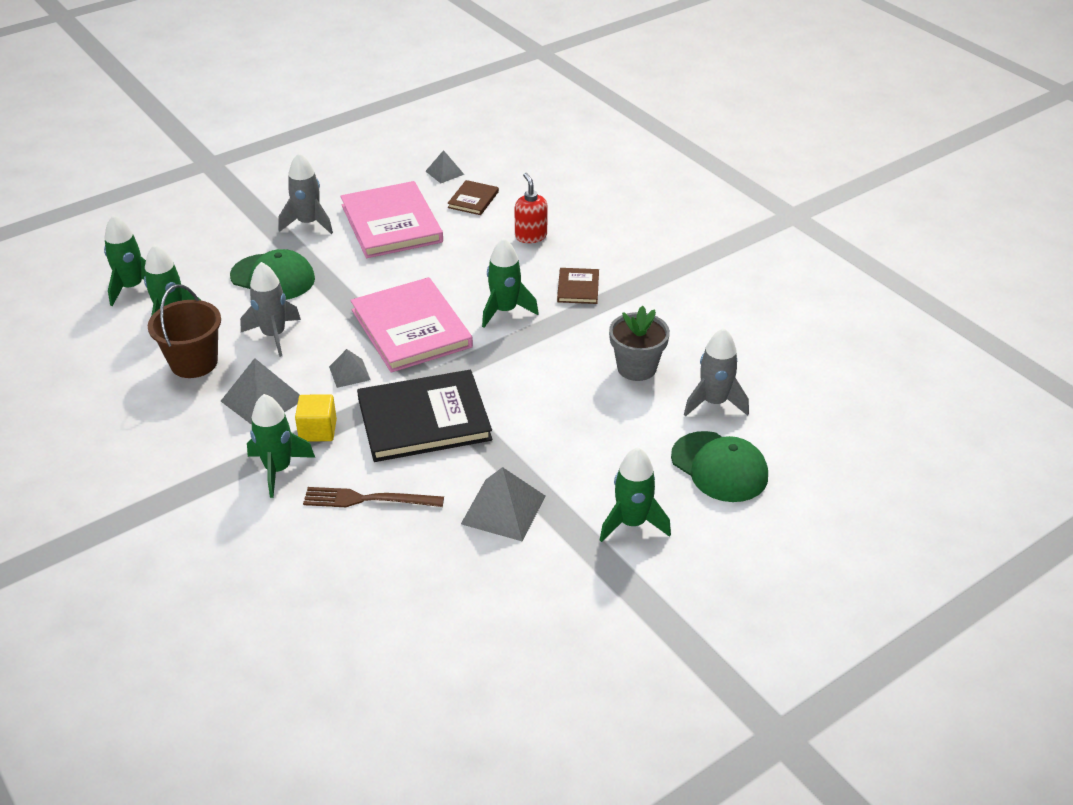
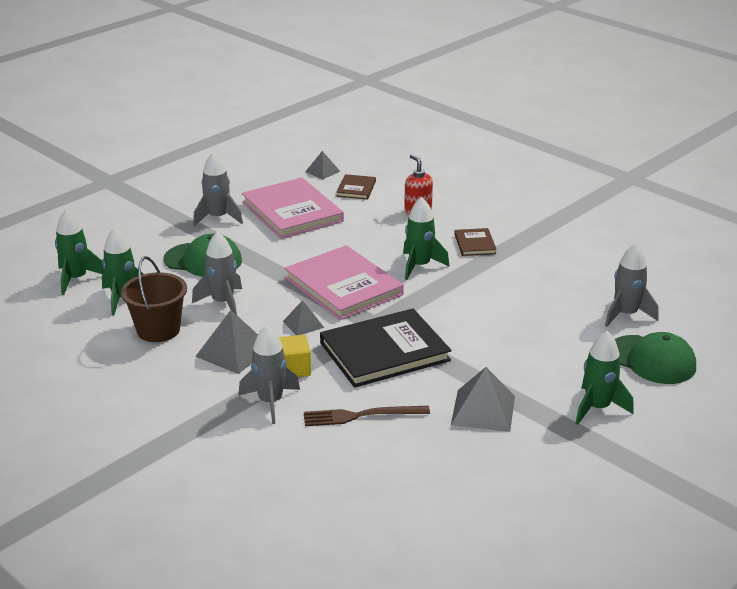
camera: 10 degrees left, 10 degrees down
(278, 469) = (270, 402): green rocket -> grey rocket
(636, 368) = (550, 296): grey flower pot -> none

